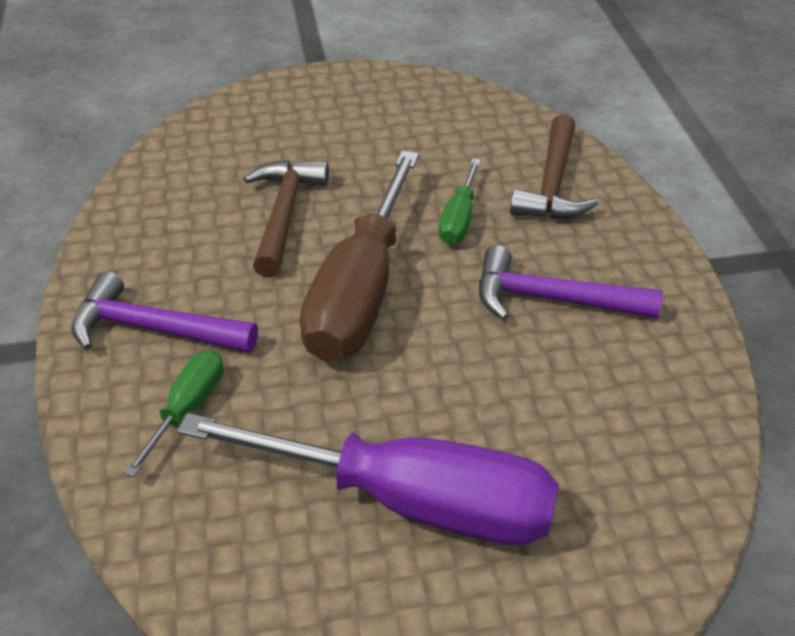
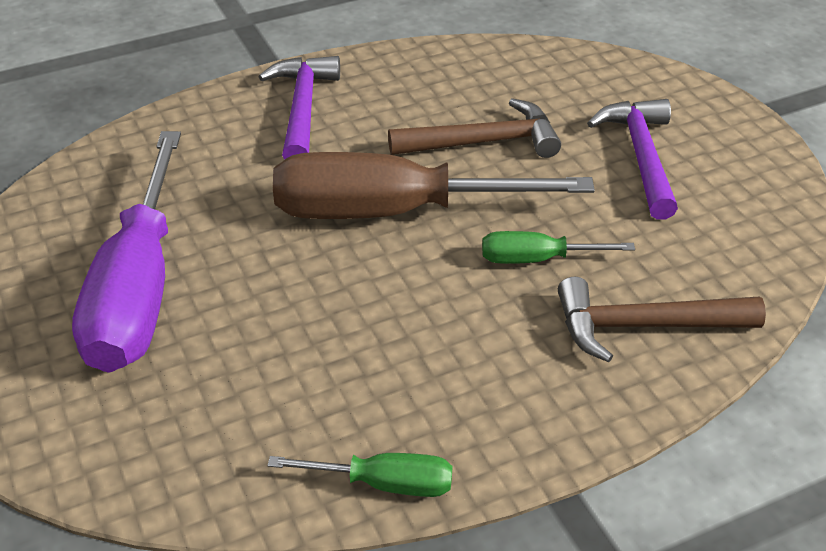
camera: 75 degrees right, 0 degrees up
(187, 409) = (217, 148): green screwdriver -> green screwdriver (383, 483)
(551, 299) = (432, 349): purple hammer -> purple hammer (641, 156)

